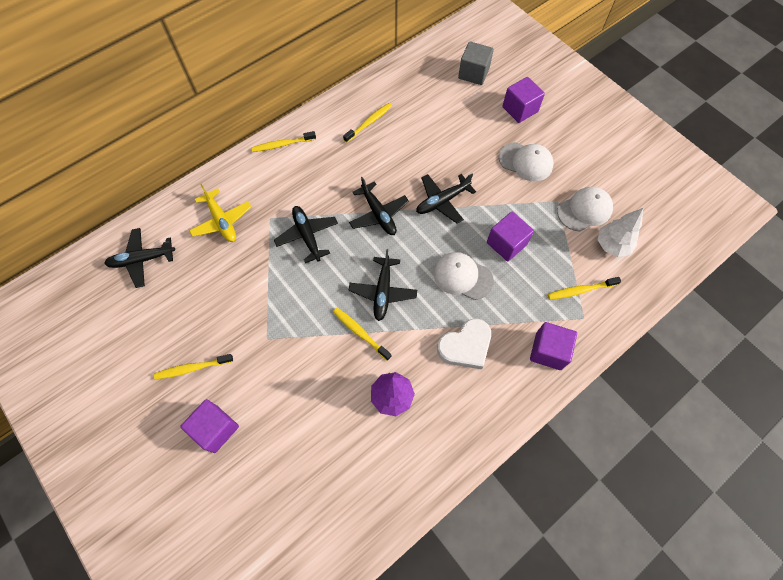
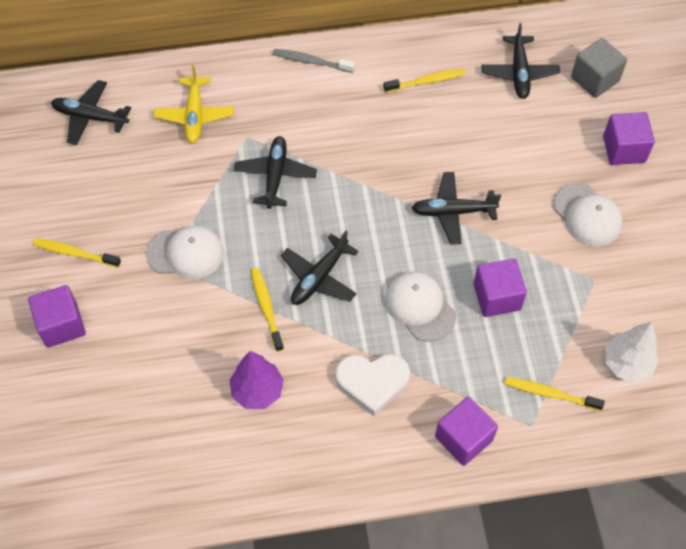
camera: 30 degrees right, 5 degrees down
(282, 145) = (311, 61): yellow toothbrush -> grey toothbrush
(378, 214) = (369, 191): black plane -> black plane (519, 73)
(584, 210) = (621, 306): white cap -> white cap (185, 253)

